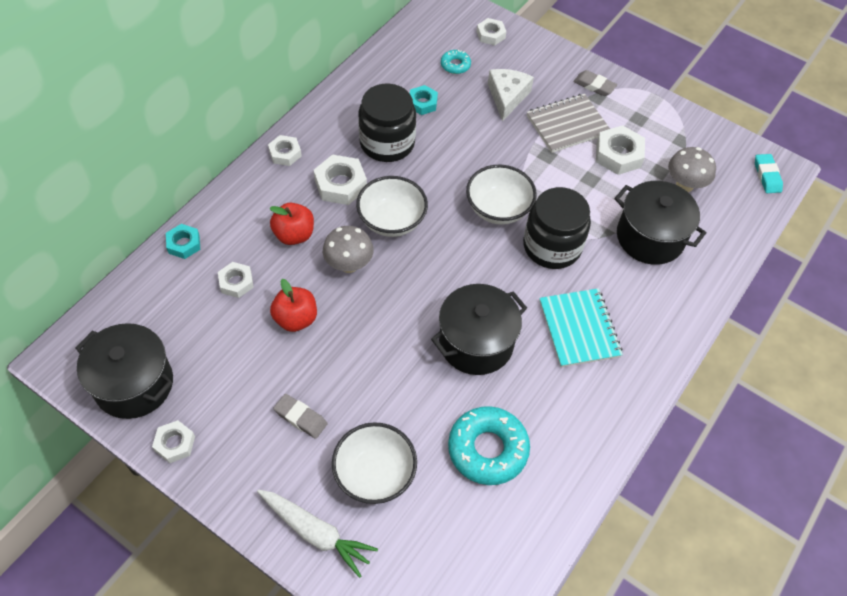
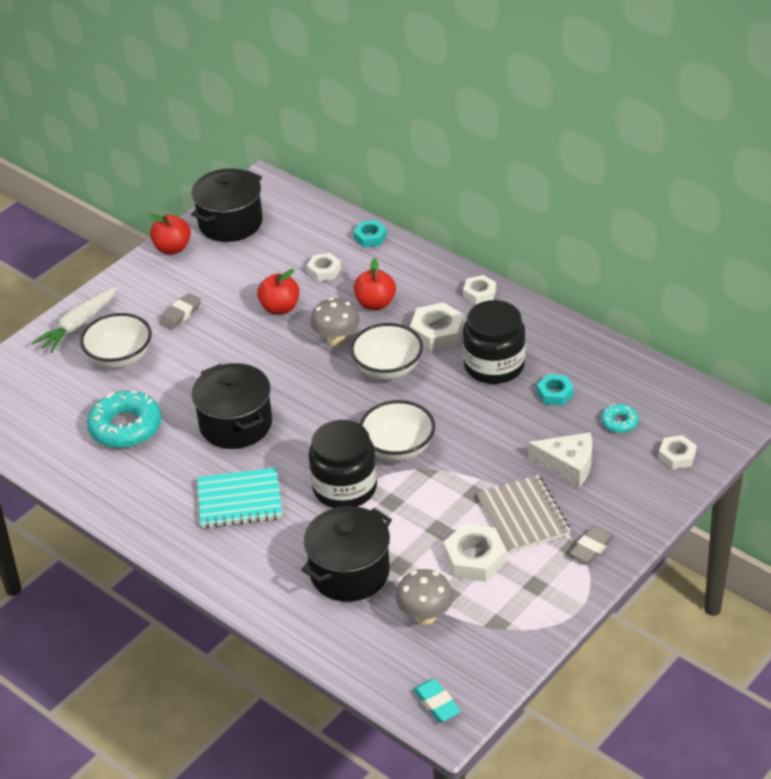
camera: 100 degrees right, 15 degrees down
(175, 444) = (172, 248): white nut -> red apple
(767, 176) = (437, 703): turquoise eraser -> turquoise eraser turned 60 degrees clockwise

